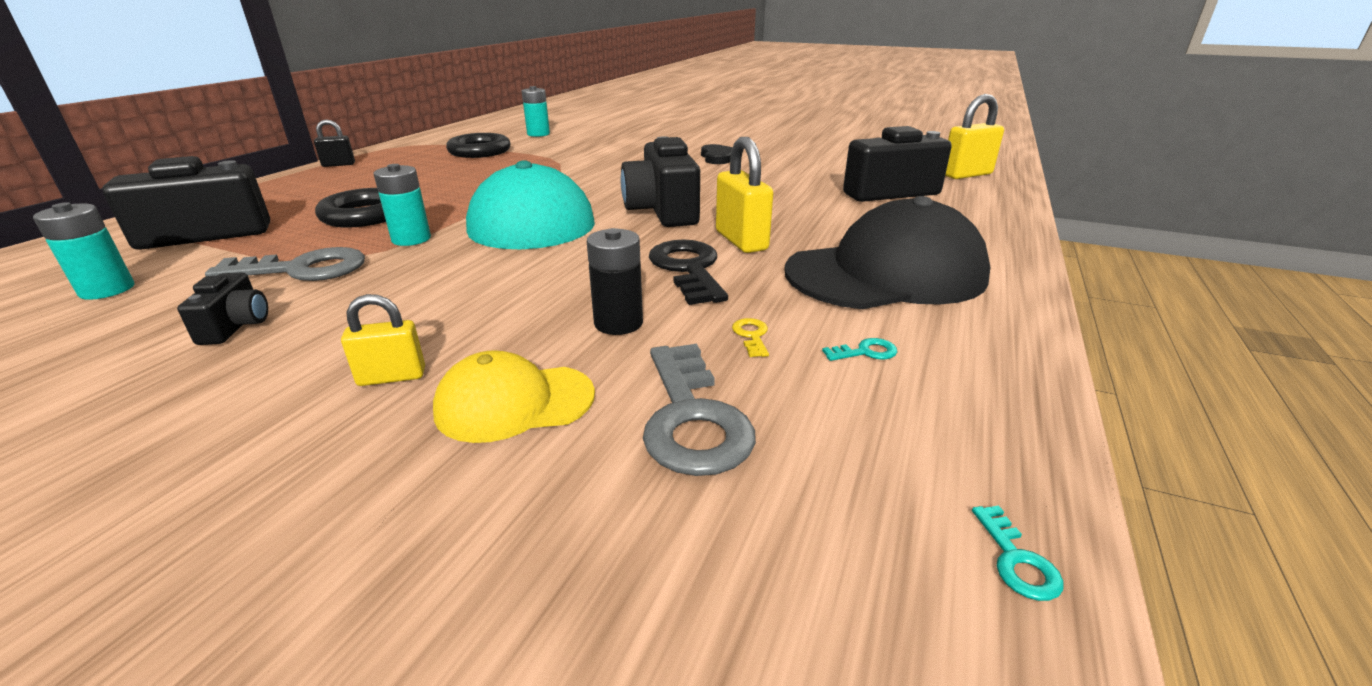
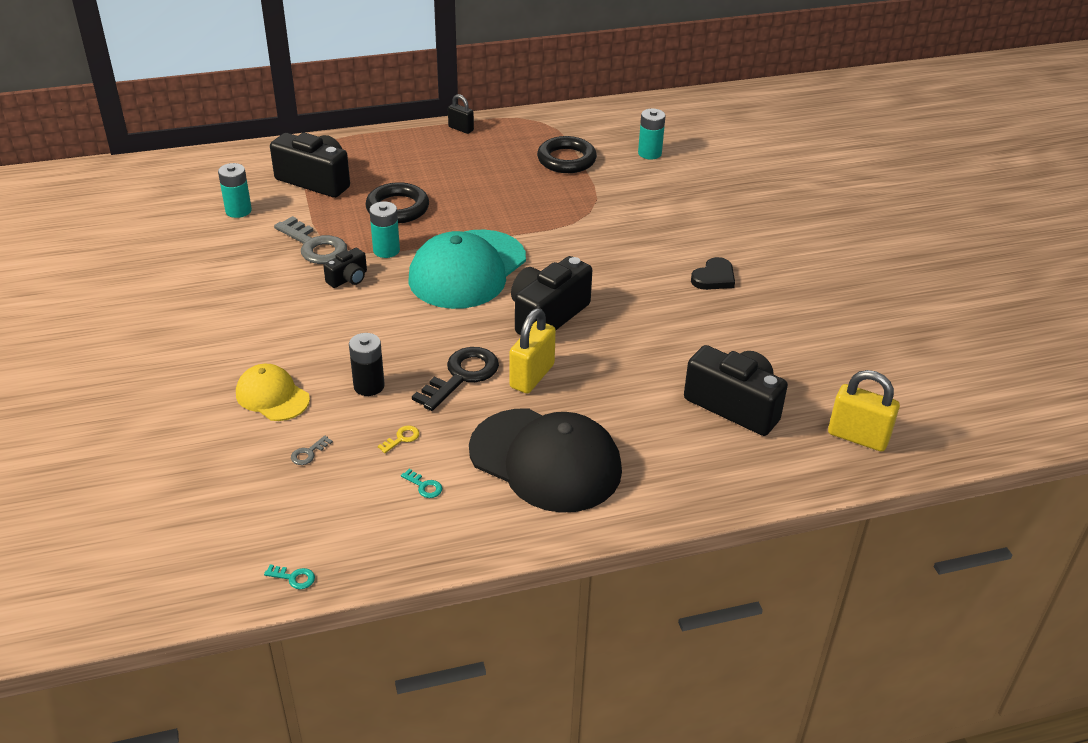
camera: 50 degrees right, 10 degrees up
(236, 326) = (250, 274): black camera -> black camera (348, 279)
(392, 377) = (257, 349): yellow padlock -> none
(692, 418) = (308, 453): grey key -> grey key, size x0.42
(1016, 560) = (293, 578): turquoise key -> turquoise key turned 120 degrees counterclockwise

